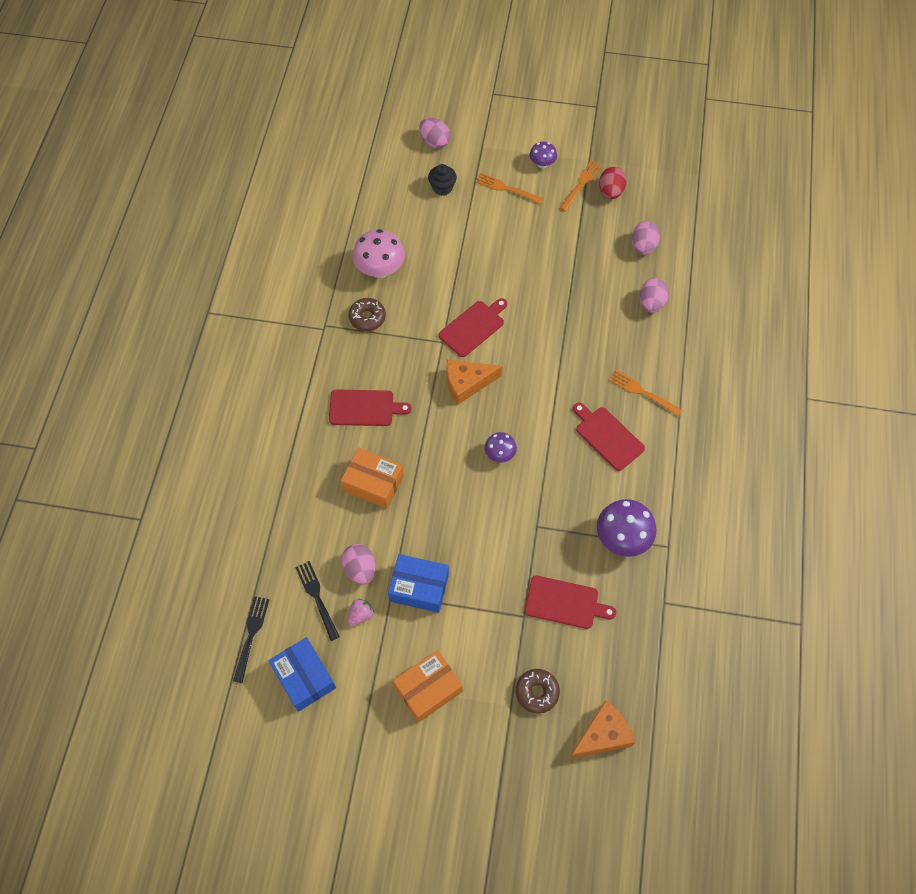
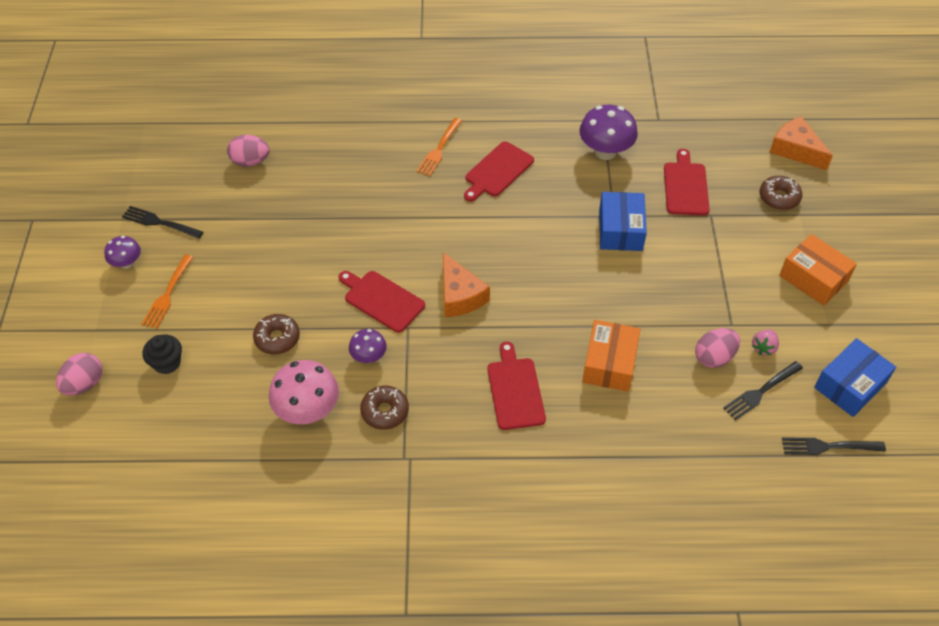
camera: 100 degrees left, 10 degrees down
(360, 615) = (763, 347): pink strawberry -> pink strawberry turned 90 degrees counterclockwise
(419, 587) = (714, 302): blue box -> blue box (620, 230)
(450, 255) = (277, 338): none -> brown donut
(500, 454) = (541, 255): purple mushroom -> purple mushroom (369, 357)
(581, 184) = (160, 223): orange fork -> black fork
(610, 192) = (172, 195): red egg -> none
(651, 303) = (327, 150): pink egg -> none

